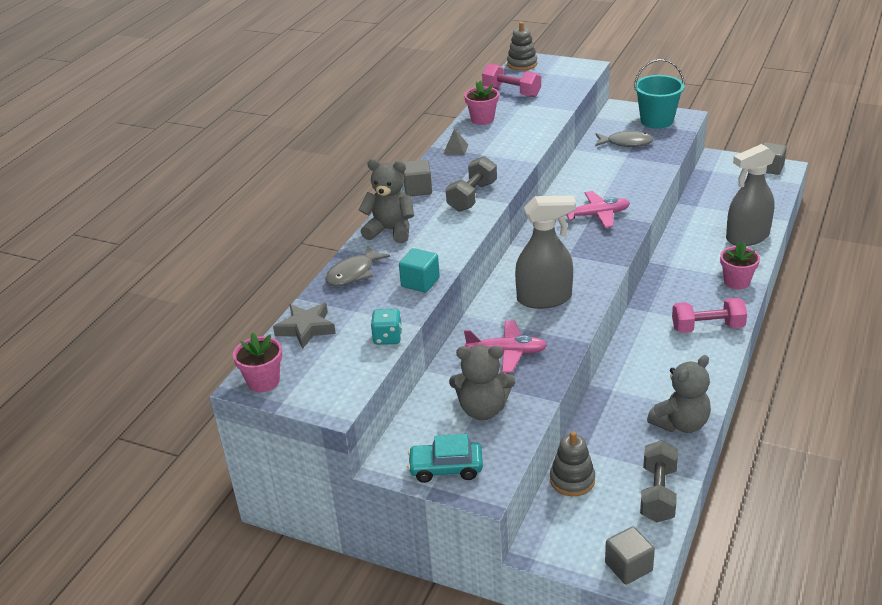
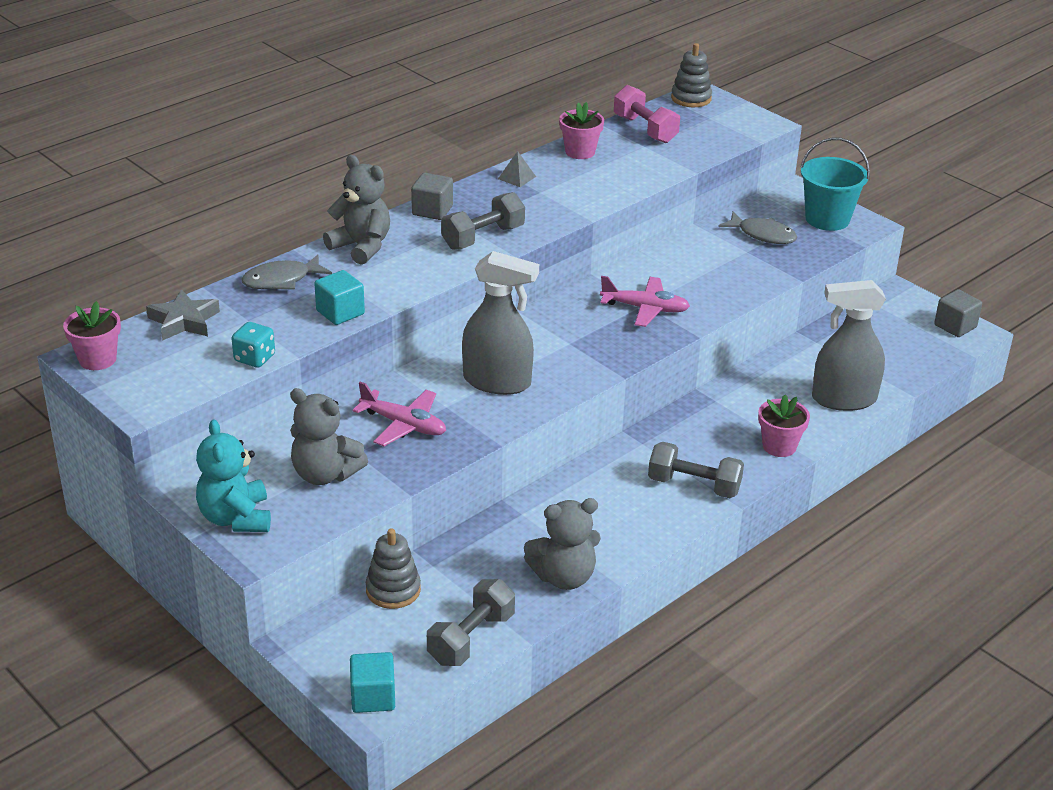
camera: 20 degrees right, 0 degrees up
(446, 468) = (236, 518): turquoise car -> turquoise teddy bear
(628, 567) = (373, 697): grey cube -> turquoise cube
(707, 327) = (694, 485): pink dumbbell -> grey dumbbell

